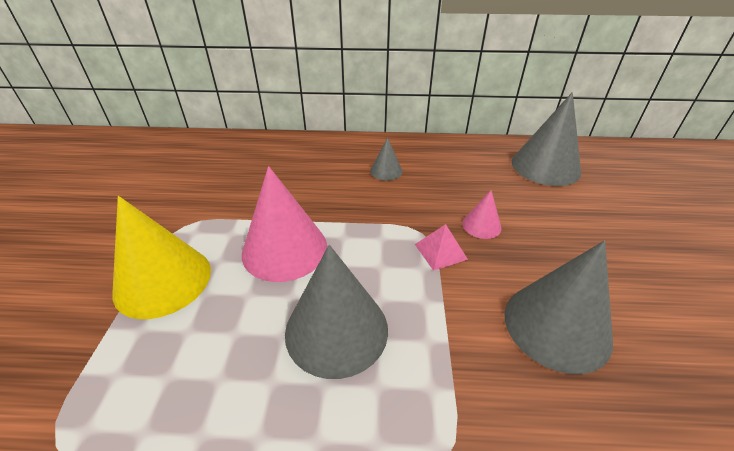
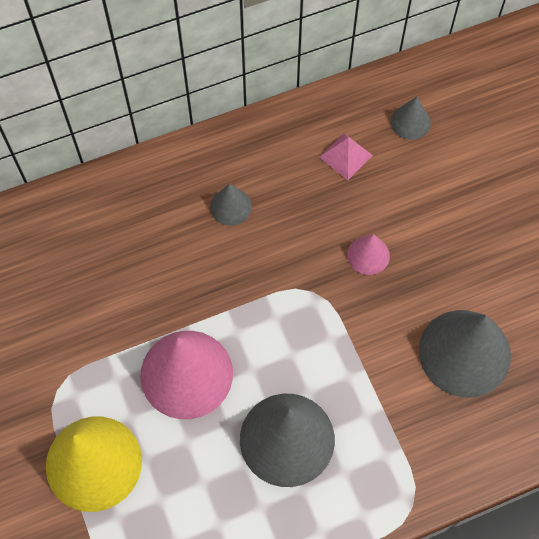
camera: 25 degrees left, 25 degrees up
(440, 251) = (340, 309): pink pyramid -> pink pyramid (345, 156)
(545, 166) = (410, 122): grey cone -> grey cone, size x0.48

